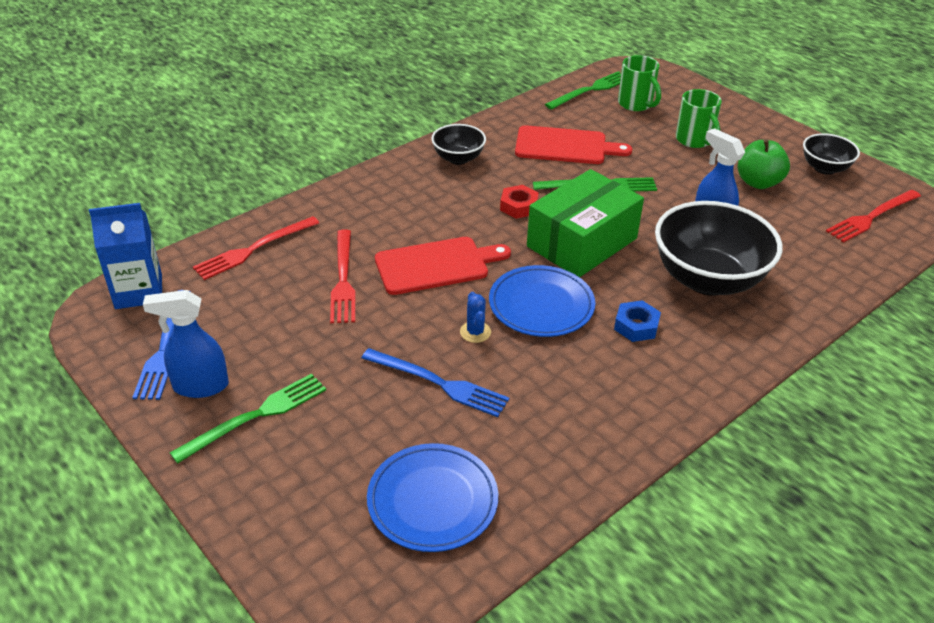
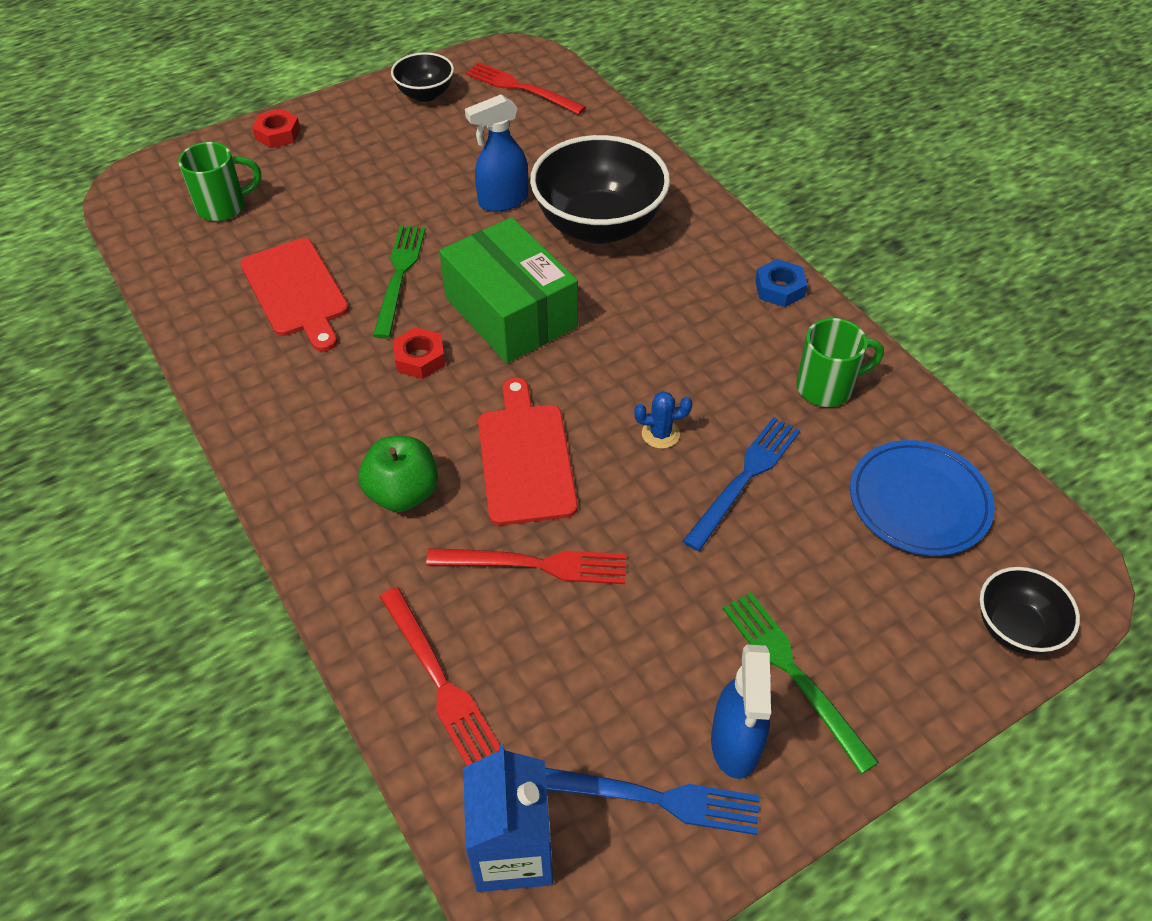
camera: 80 degrees left, 10 degrees up
(458, 158) = (282, 407): black bowl -> black bowl (1016, 628)
(541, 305) = (621, 367): blue plate -> none
(565, 146) = (296, 291): red cutting board -> red cutting board turned 135 degrees clockwise
(590, 90) = (165, 242): green fork -> none
(636, 326) = (666, 295): blue nut -> blue nut (779, 289)
(694, 140) = (330, 175): green mug -> green mug (826, 387)
(727, 111) = (278, 134): none -> red nut
(758, 182) = (435, 147): green apple -> green apple (403, 493)
(872, 217) = (521, 88): red fork -> red fork turned 150 degrees clockwise

